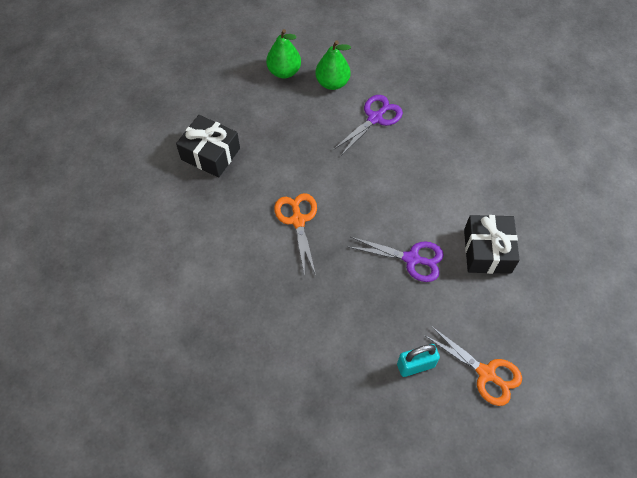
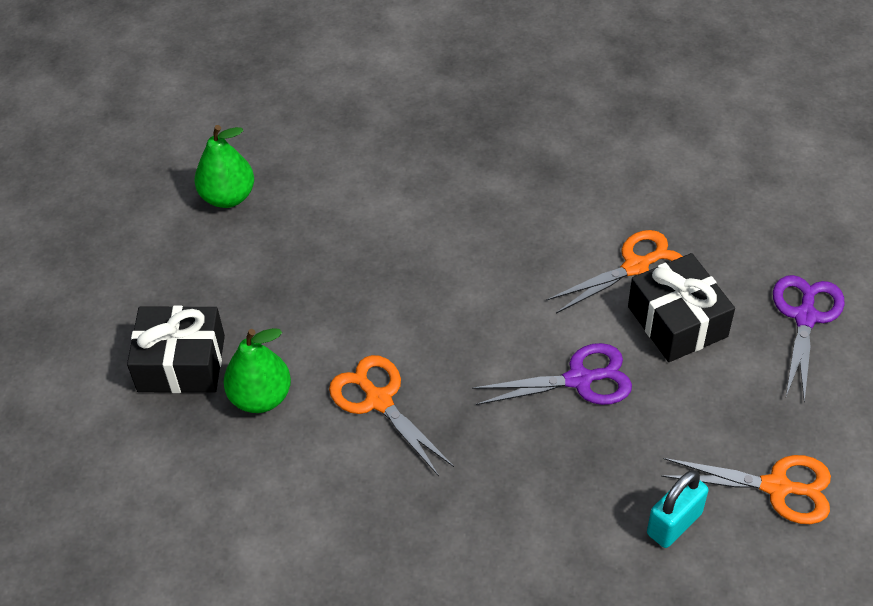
camera: 25 degrees left, 10 degrees down
(332, 83) = (313, 184): green pear -> green pear (261, 397)
(375, 118) = (407, 208): purple scissors -> purple scissors (805, 317)
(482, 208) = (636, 267): none -> orange scissors

